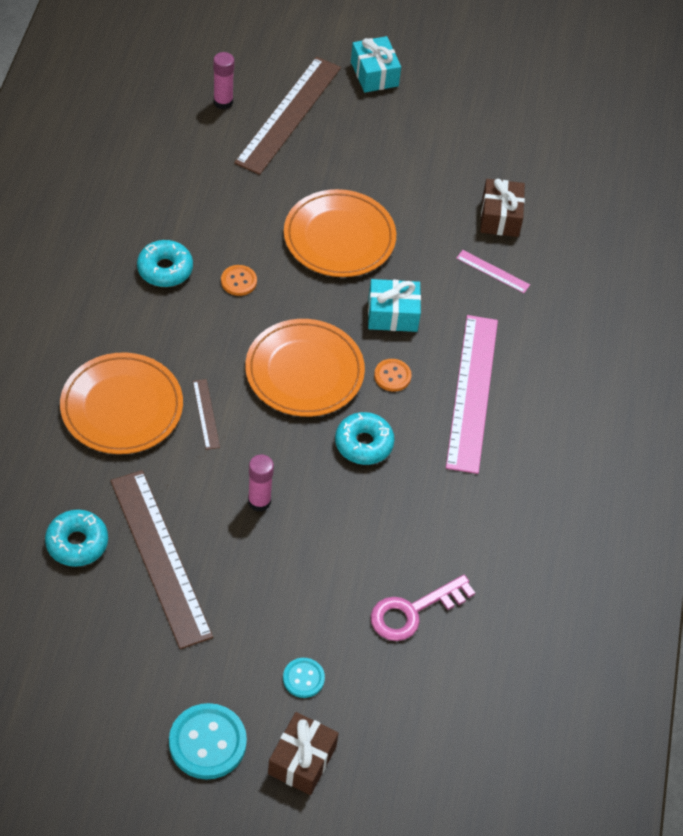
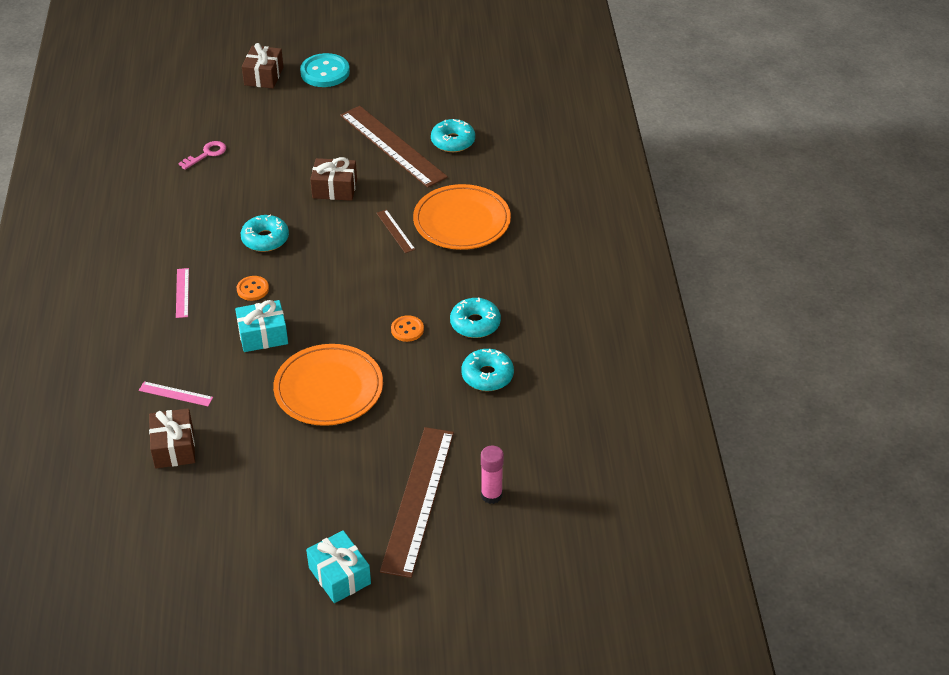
camera: 170 degrees right, 10 degrees down
(178, 210) = (487, 376): none -> turquoise donut
(259, 501) = (334, 189): pink glue stick -> brown gift
(303, 678) = (273, 109): turquoise button -> none
(304, 371) = (327, 276): orange plate -> none
(413, 611) = (206, 154): pink key -> pink key, size x0.66
(472, 392) = (182, 293): pink ruler -> pink ruler, size x0.43

